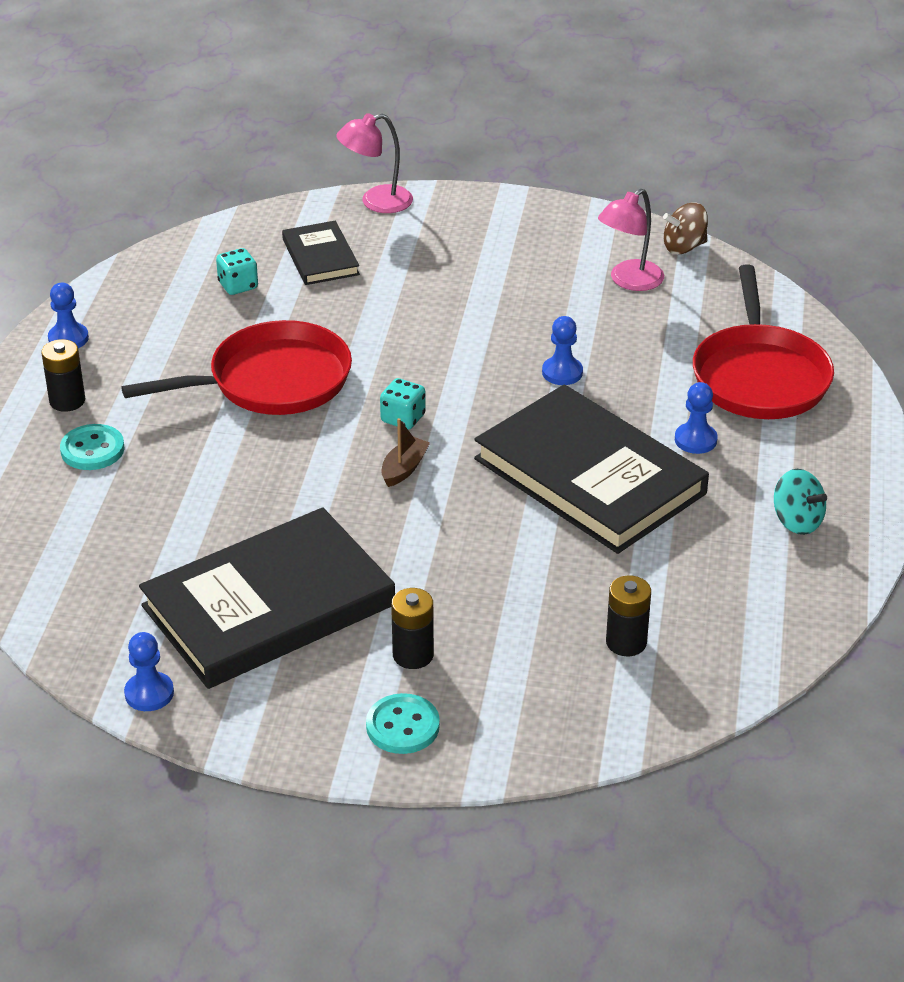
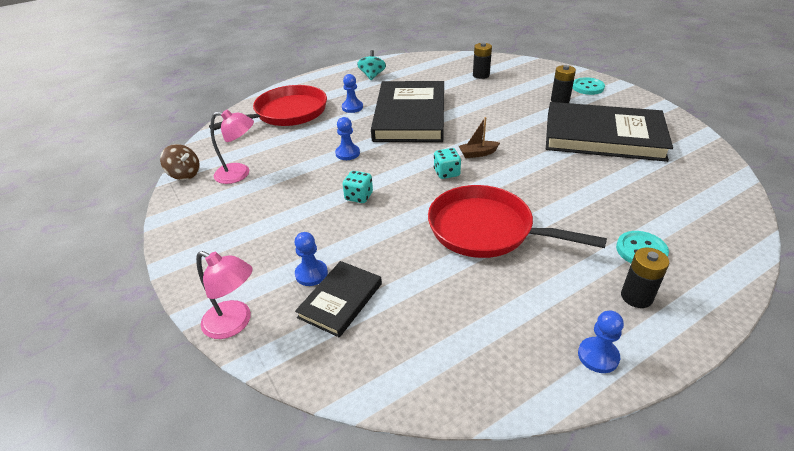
camera: 130 degrees left, 0 degrees up
(149, 693) = (687, 132): blue pawn -> blue pawn (311, 274)
(238, 286) = (422, 315): turquoise dice -> turquoise dice (359, 197)

